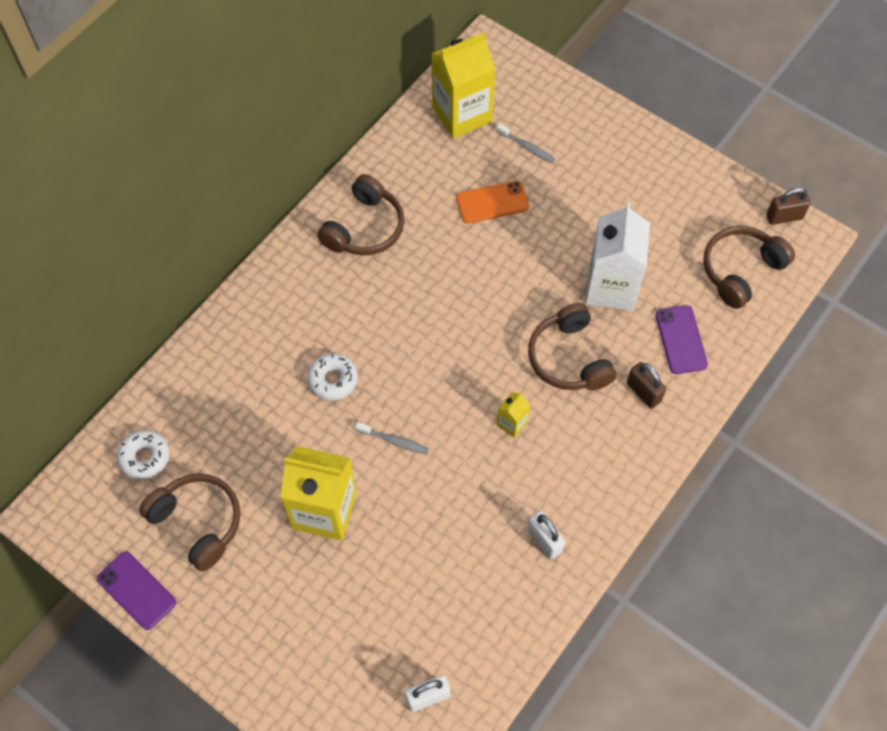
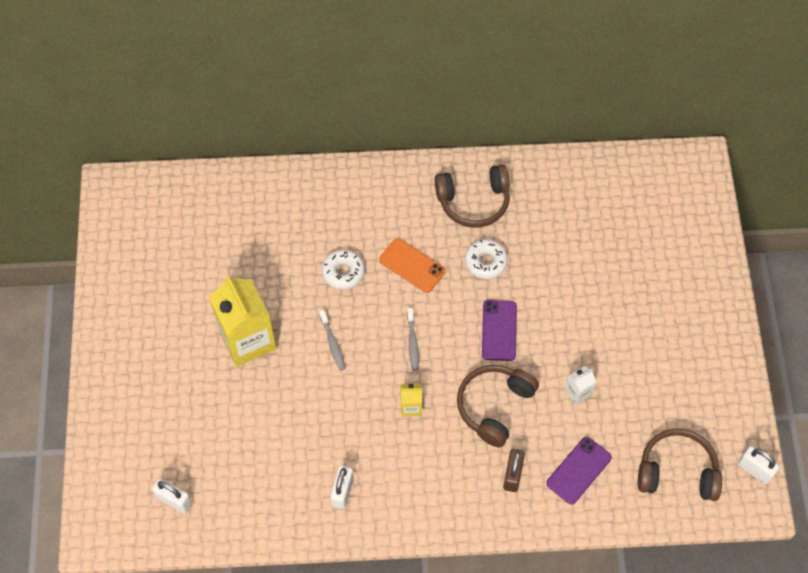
camera: 50 degrees right, 0 degrees up
(136, 590) = (106, 276): purple phone -> purple phone (499, 330)
(145, 457) = (194, 209): white donut -> white donut (485, 262)
(198, 522) = (177, 274): brown headphones -> none
(462, 114) = (625, 190): yellow carton -> none
(492, 202) = (571, 264): orange phone -> orange phone (412, 265)
(526, 147) = (639, 251): grey toothbrush -> grey toothbrush (412, 342)
(611, 287) = (578, 392): white carton -> white carton, size x0.45
(784, 217) = (755, 470): brown padlock -> white padlock

